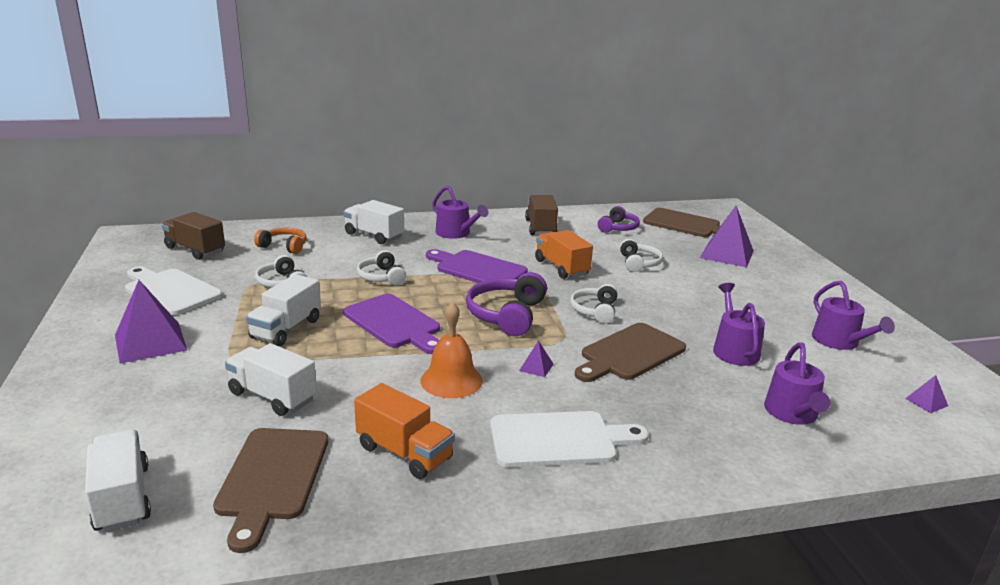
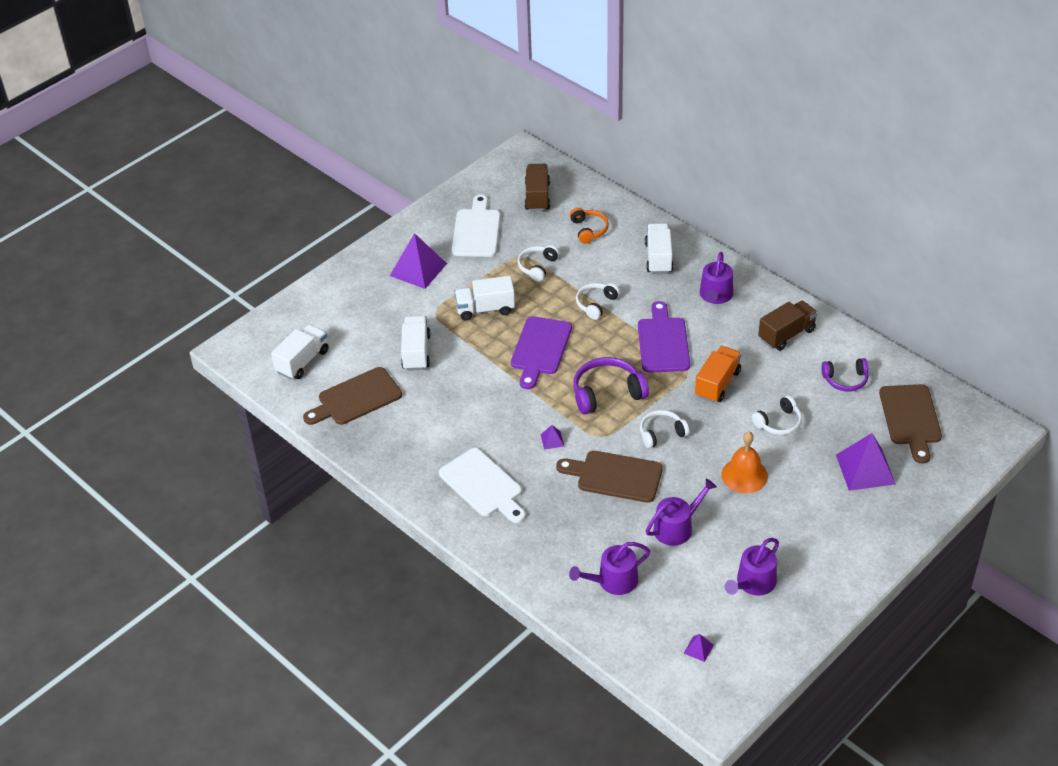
camera: 60 degrees right, 20 degrees up
(404, 453) = (416, 432): orange truck -> none
(451, 380) = (500, 411): orange bell -> orange bell (744, 475)

